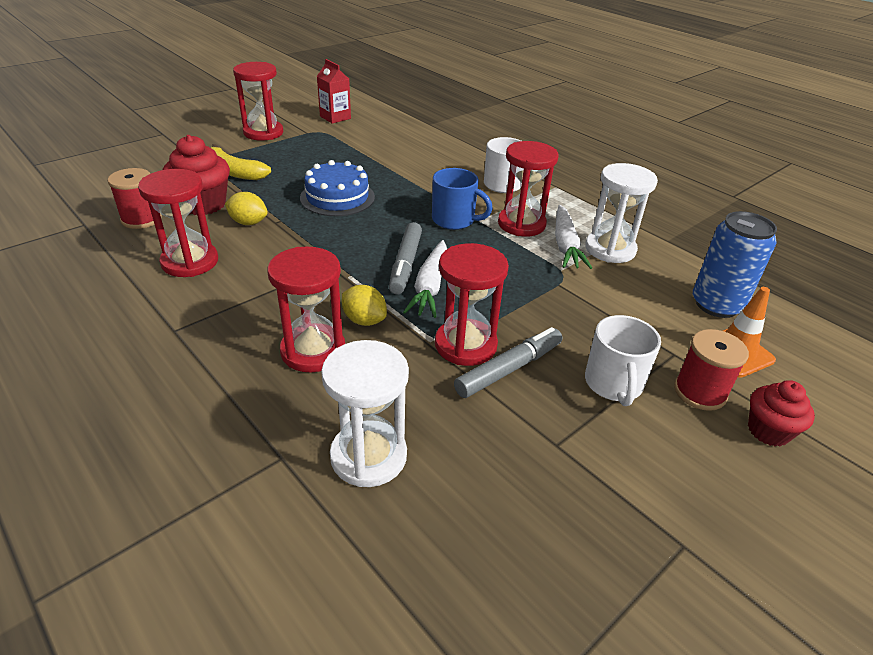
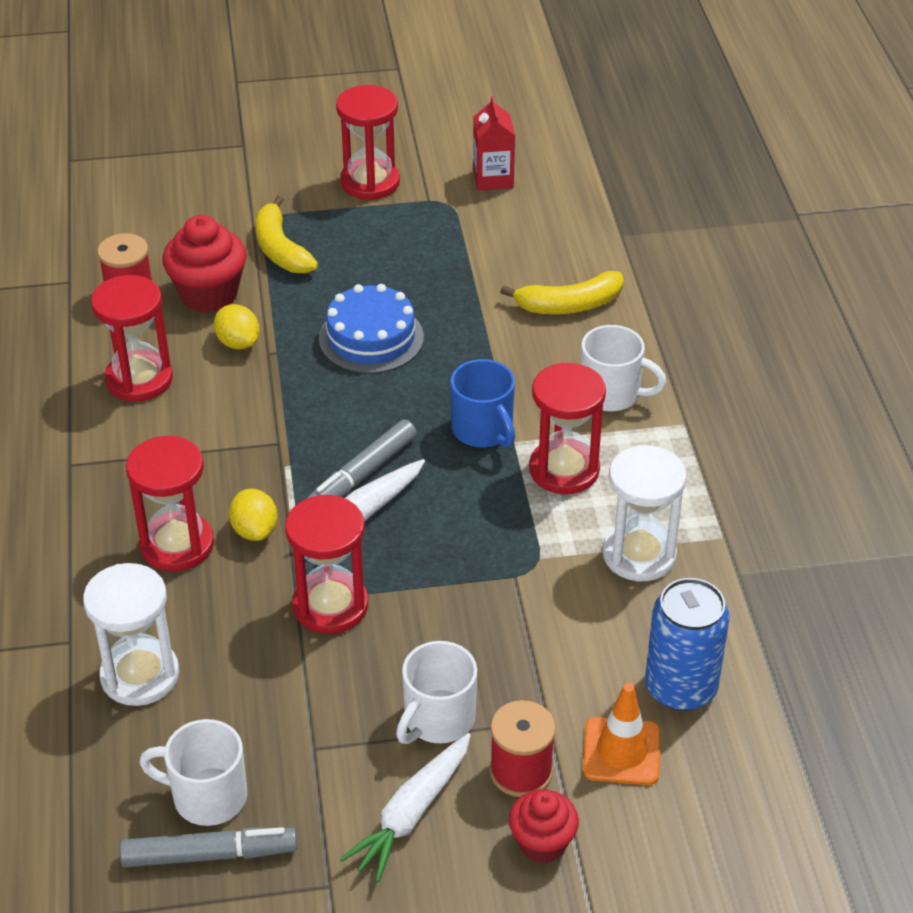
camera: 35 degrees right, 5 degrees up
(436, 155) = (569, 305): none -> yellow banana
(509, 369) = (347, 653): grey marker -> grey marker (209, 855)
(518, 526) = (207, 796): none -> white mug
(565, 245) = (586, 525): white carrot -> white carrot (411, 814)

